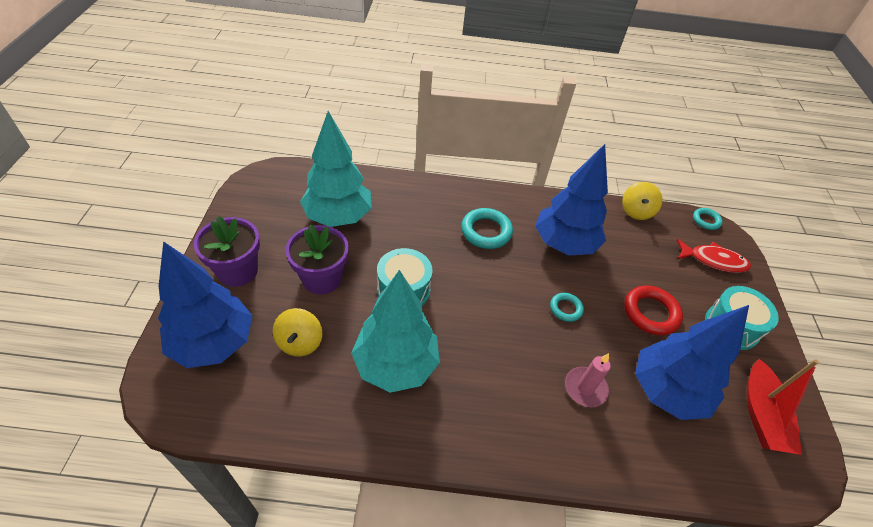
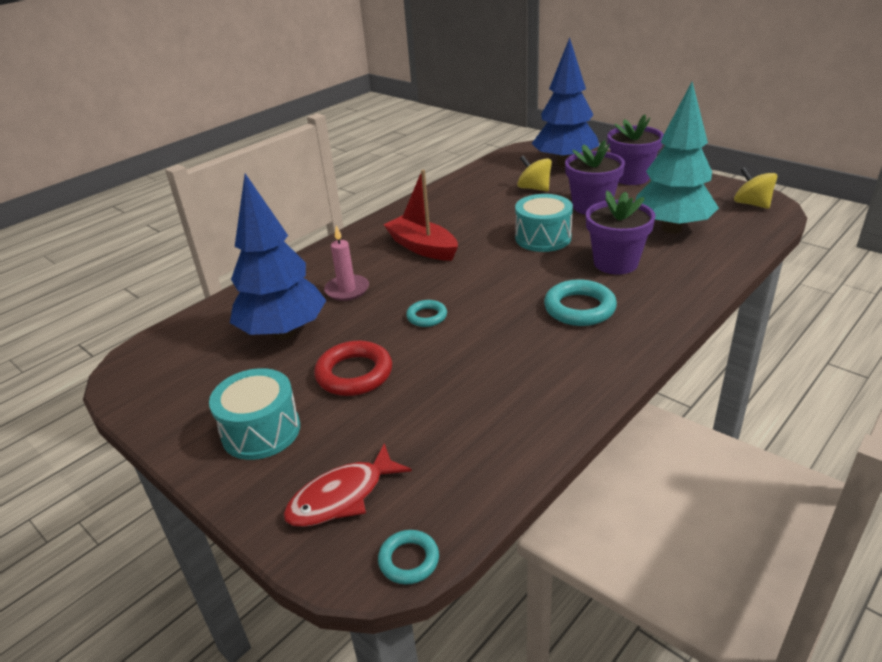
camera: 135 degrees right, 15 degrees down
(396, 365) = (473, 217): turquoise tree -> none
(414, 232) = (615, 263): none -> purple flower pot
(564, 244) = (508, 359): blue tree -> none
(636, 211) = (505, 473): yellow spinning top -> yellow spinning top (752, 204)
(761, 415) = (186, 379): red boat -> red boat (422, 247)

